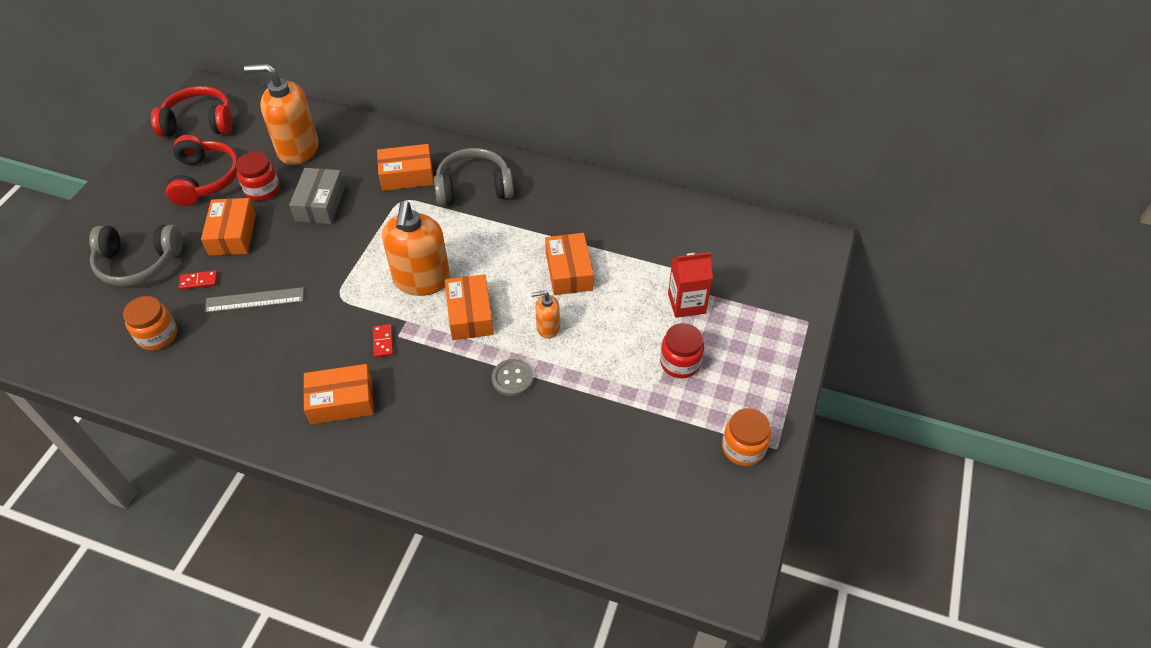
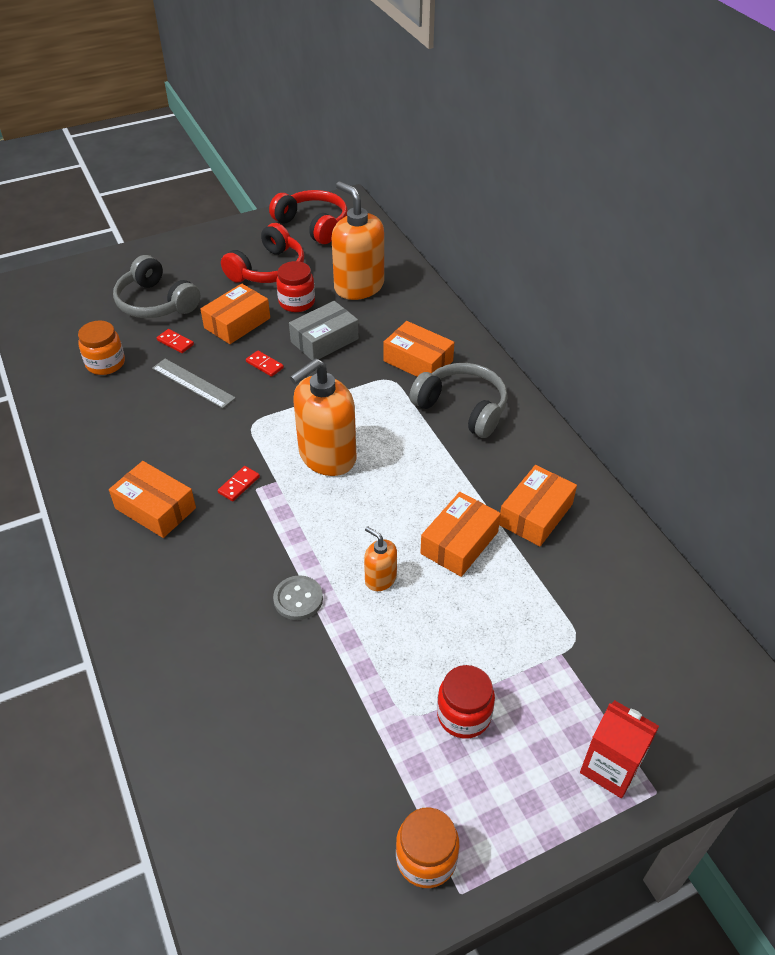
camera: 45 degrees right, 5 degrees down
(296, 250) = (264, 365): none -> red domino
(470, 314) = (330, 515): orange box -> orange box (535, 514)
(686, 303) = (539, 662): red carton -> red carton (610, 767)

